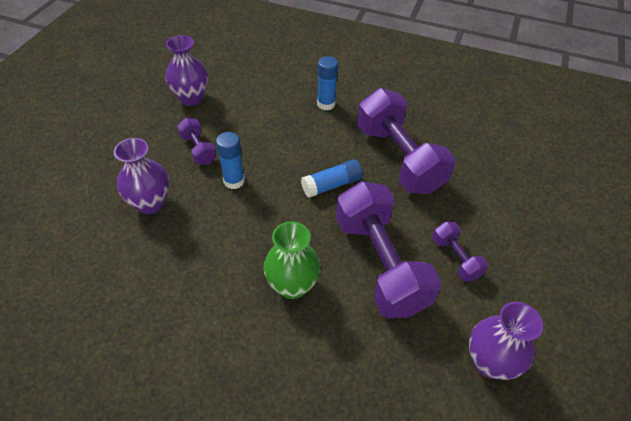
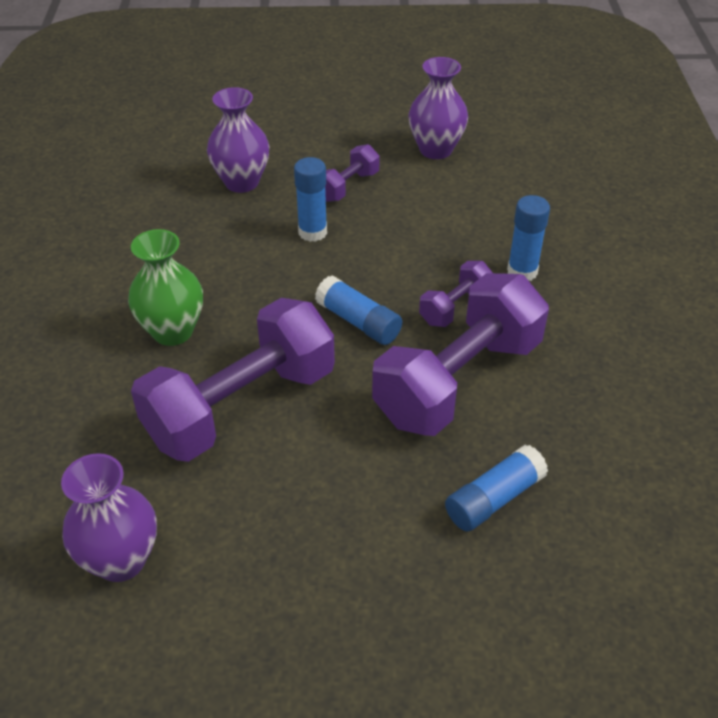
camera: 70 degrees right, 5 degrees down
(455, 258) = (288, 490): purple dumbbell -> purple dumbbell (455, 307)
(484, 174) = (494, 499): none -> blue glue stick

